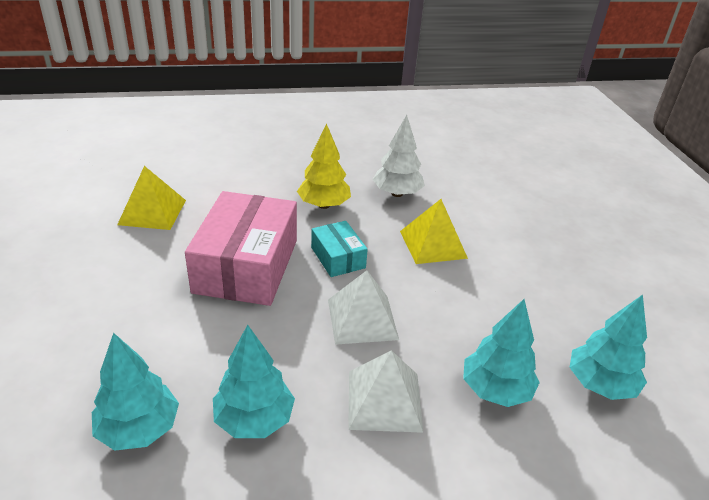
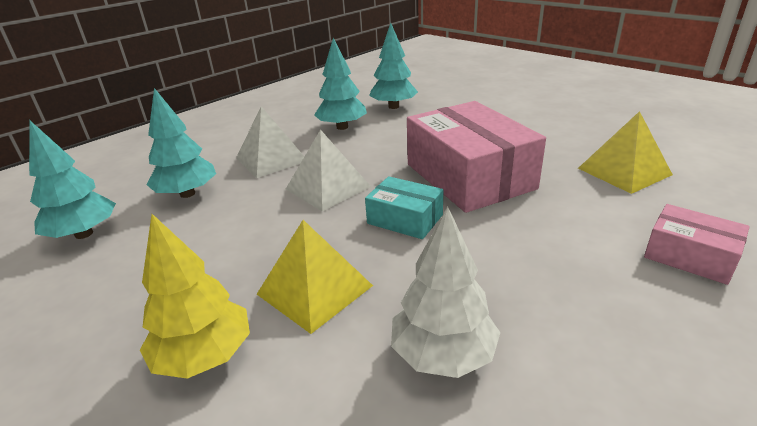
camera: 150 degrees right, 5 degrees down
(236, 169) = (689, 256): none -> pink box
(323, 205) = (506, 268): yellow tree -> yellow tree (205, 356)

